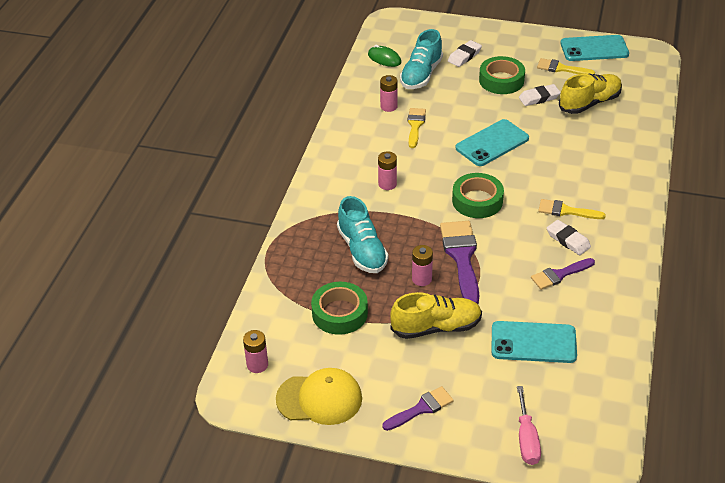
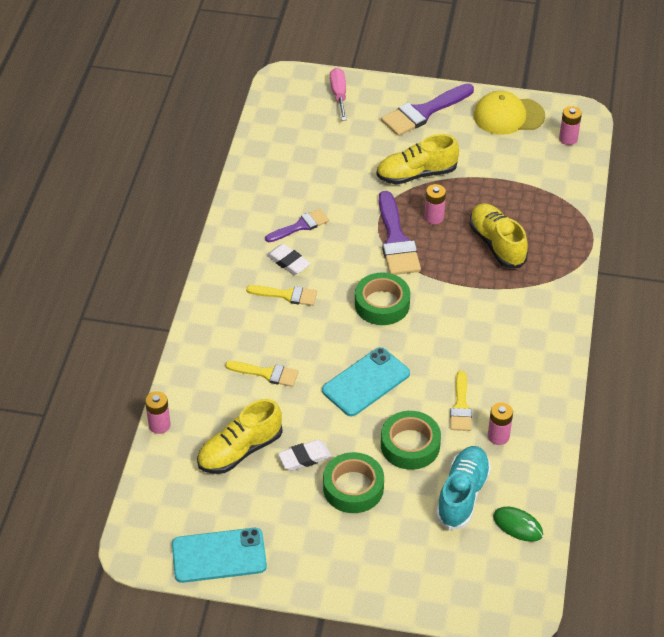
camera: 175 degrees right, 5 degrees up
(339, 313) = (506, 183): green tape -> green tape (410, 445)
(362, 250) = (497, 244): turquoise shoe -> yellow shoe
(387, 184) = (483, 322): pink battery -> pink battery (159, 425)
(421, 408) = (423, 112): purple brush -> purple brush, size x1.66
(464, 56) = (405, 534): white eraser -> none
(533, 342) = (329, 165): turquoise phone -> none
(561, 68) = (270, 513): yellow brush -> yellow brush (266, 373)

